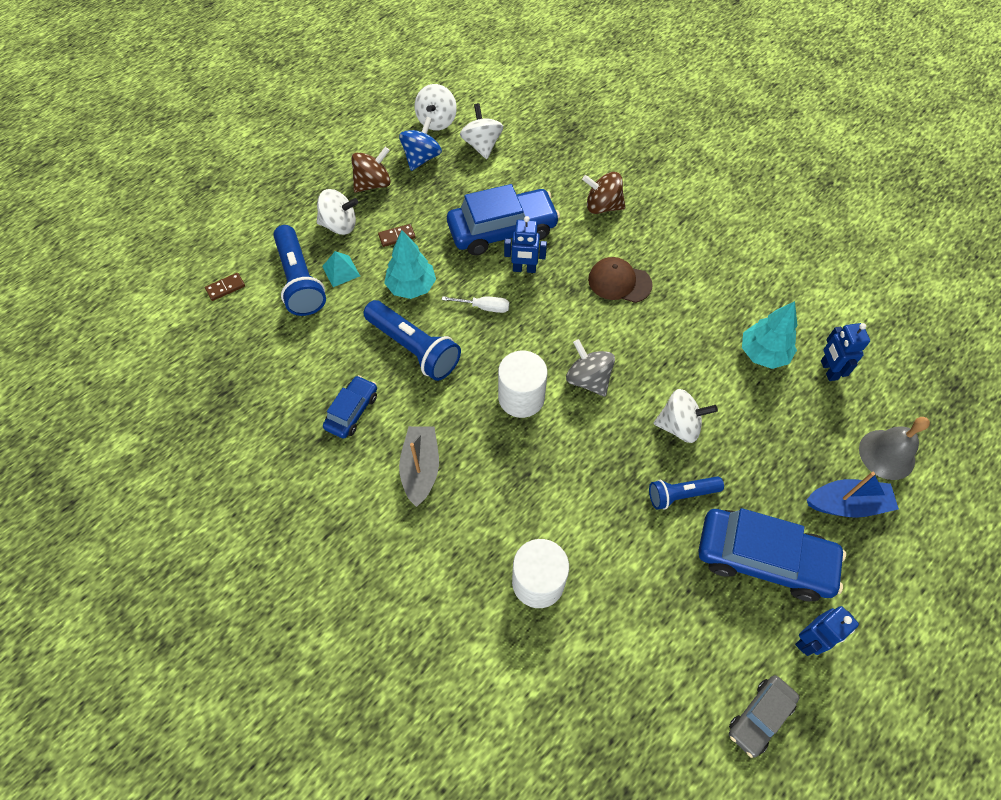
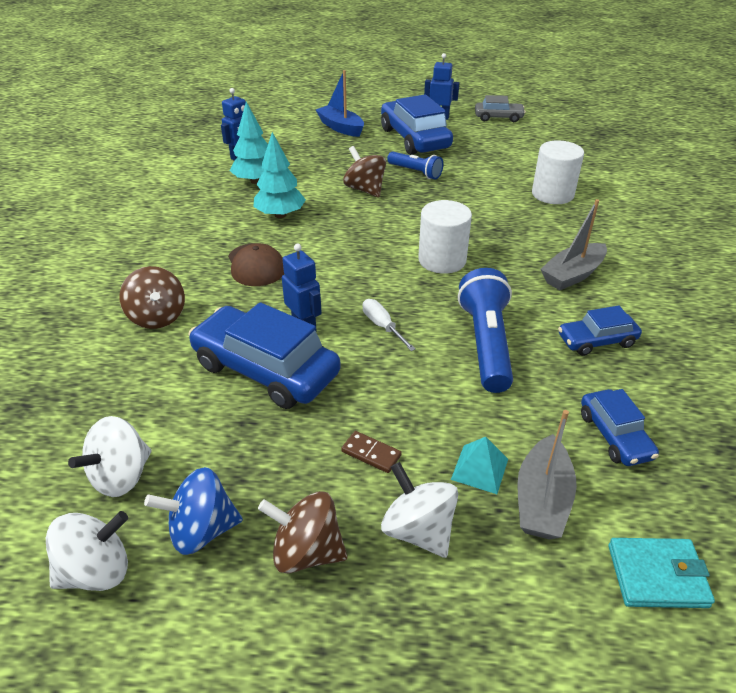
camera: 130 degrees left, 20 degrees down
(225, 288) = (657, 575): brown domino -> turquoise wallet
(291, 345) = (615, 435): none -> blue car
(300, 280) = (542, 499): blue flashlight -> grey boat
(411, 287) = (423, 391): turquoise tree -> turquoise tree (280, 215)
(588, 379) = (380, 238): grey spinning top -> none
(679, 426) = (365, 189): white spinning top -> brown spinning top
(886, 454) = (287, 126): grey bell -> none

